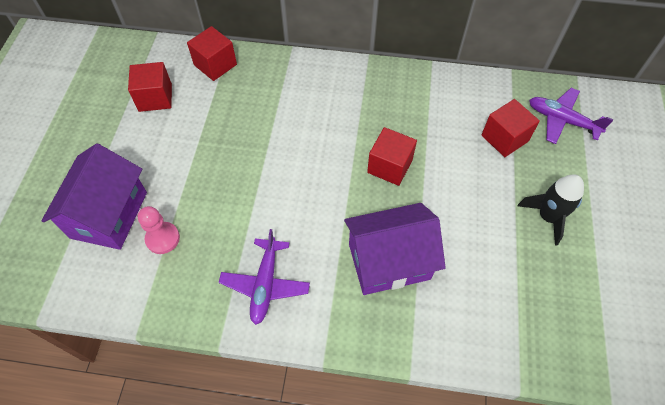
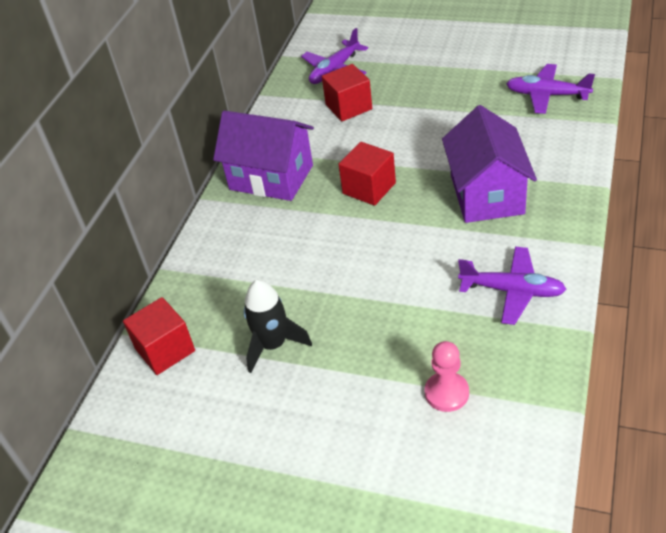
camera: 75 degrees left, 15 degrees down
(109, 215) = (404, 459): purple house -> purple house (271, 177)
(155, 98) = (205, 419): red cube -> none
(547, 217) = (443, 90): black rocket -> black rocket (273, 345)
(559, 319) = (547, 95): none -> purple plane

